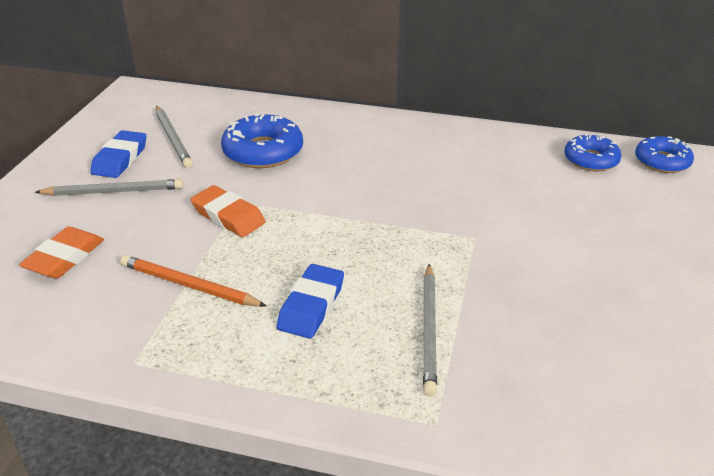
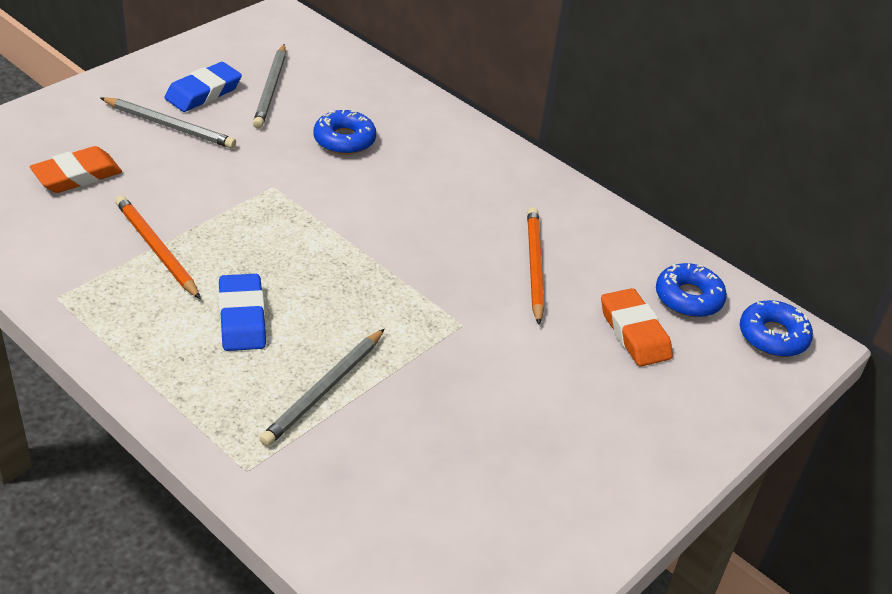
camera: 25 degrees right, 5 degrees up
(228, 216) = (249, 196): orange eraser -> orange eraser (634, 332)
(263, 151) = (344, 140): blue donut -> blue donut, size x0.66
(311, 306) = (242, 318): blue eraser -> blue eraser turned 60 degrees counterclockwise
(479, 180) = (534, 266): none -> orange pencil

